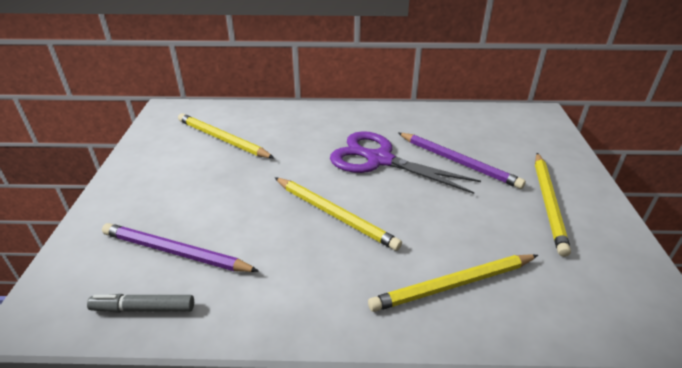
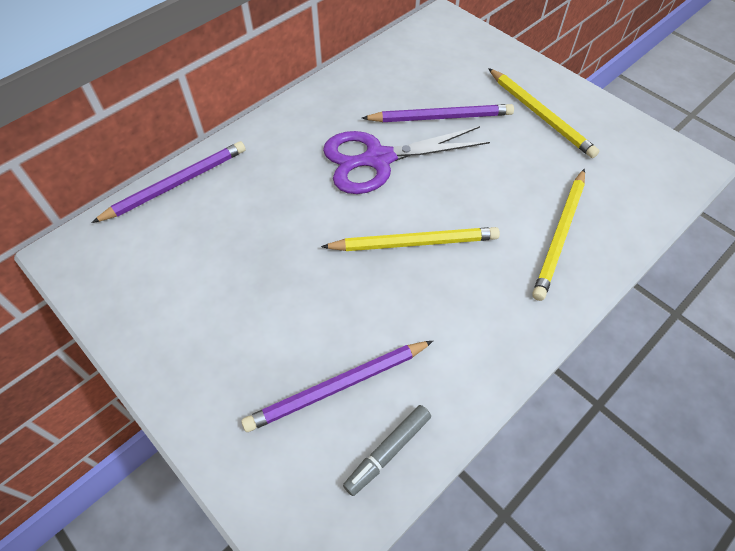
camera: 45 degrees left, 20 degrees up
(222, 139) = (198, 243): yellow pencil -> none
(253, 110) = (176, 184): none -> purple pencil

